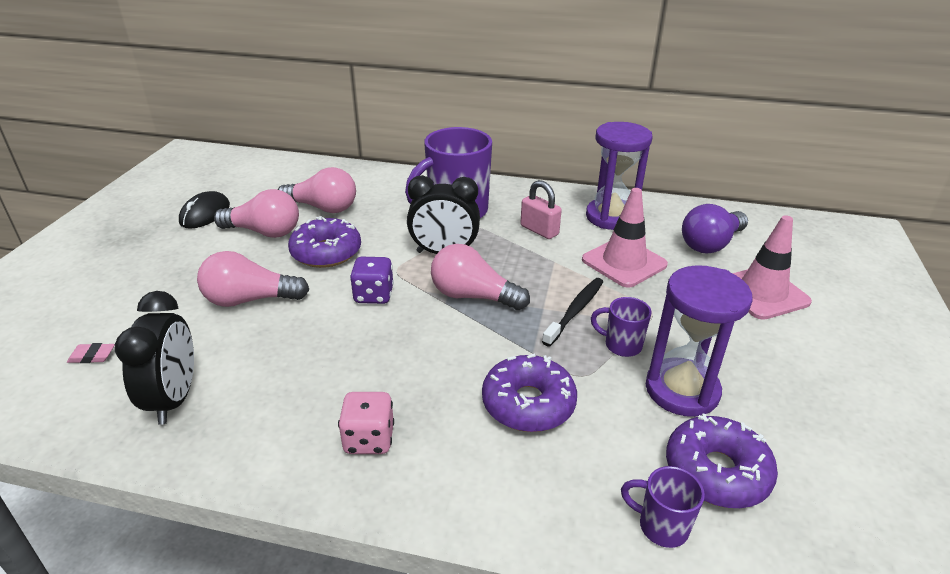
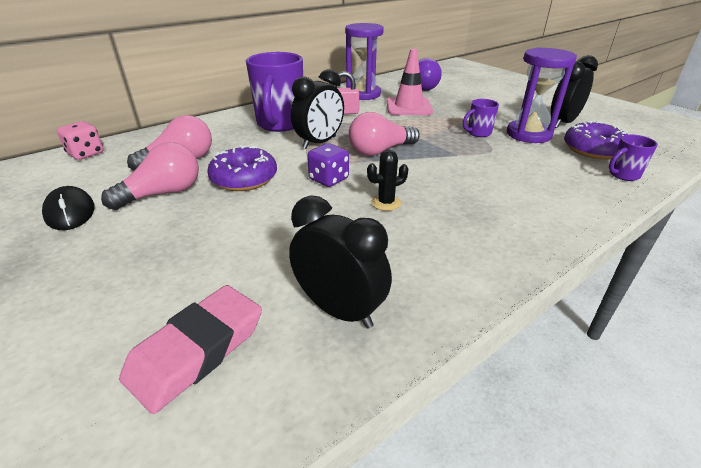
camera: 50 degrees left, 0 degrees up
(92, 356) = (197, 350): pink eraser -> pink eraser, size x2.43
(250, 300) = (251, 229): pink light bulb -> none
(363, 349) = (386, 203): none -> black cactus
(369, 439) = (485, 232): pink dice -> pink dice (86, 154)
(528, 404) = (501, 172): purple donut -> none
(575, 311) = (434, 132): black toothbrush -> none
(762, 293) = (475, 94): pink traffic cone -> none
(780, 411) = (562, 123): none -> black clock

